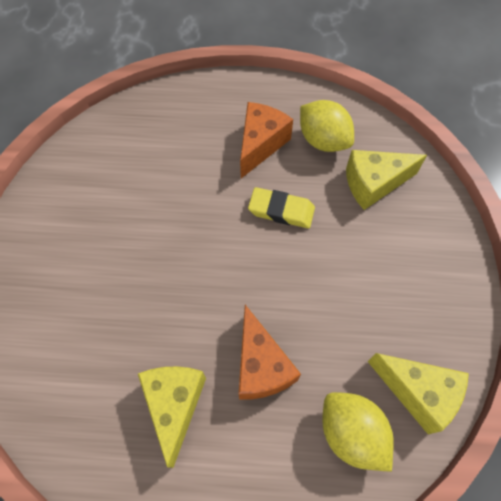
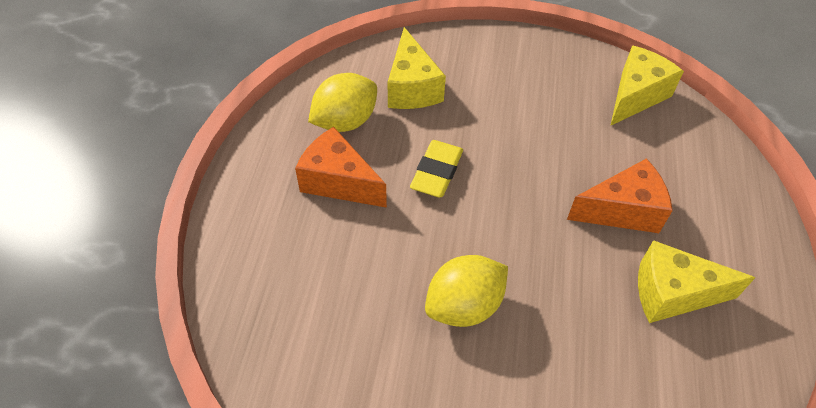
camera: 85 degrees left, 10 degrees down
(351, 433) = (679, 148): yellow lemon -> yellow lemon (464, 305)

